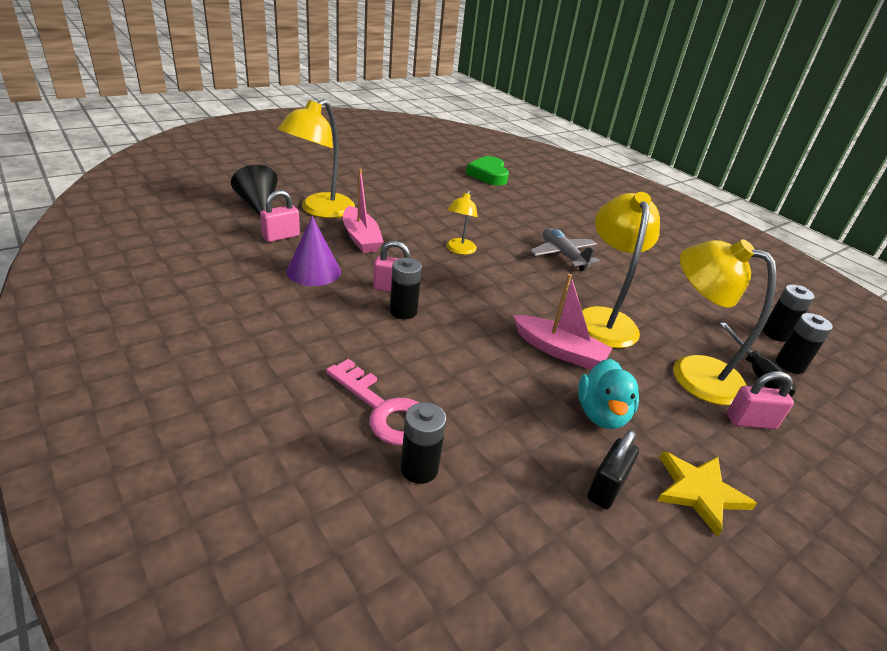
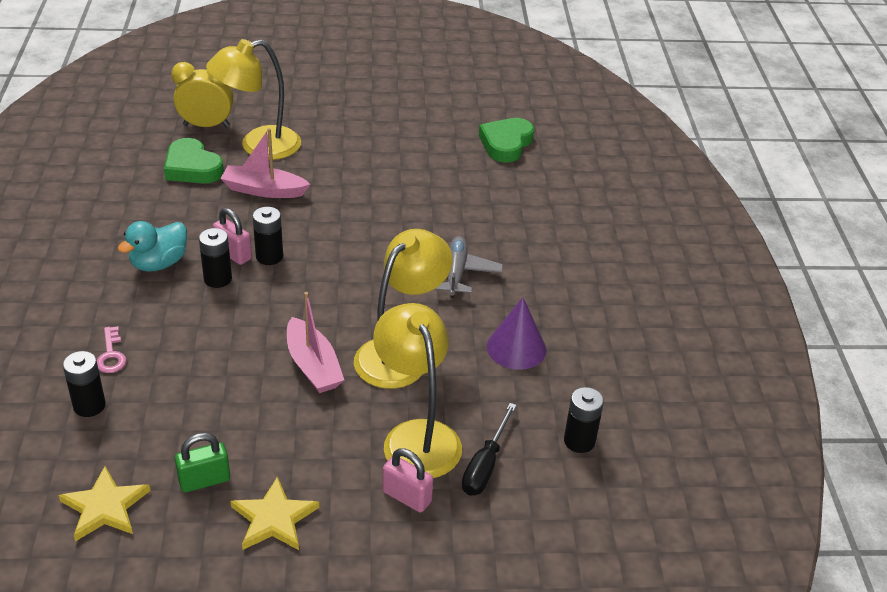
camera: 35 degrees right, 5 degrees up
(258, 205) = (206, 125): black cone -> yellow clock
(281, 236) = (192, 167): pink padlock -> green heart
(313, 271) = (184, 214): purple cone -> purple cone (516, 348)
(361, 238) = (263, 190): pink boat -> pink boat turned 90 degrees clockwise
(384, 410) = (111, 355): pink key -> pink key, size x0.56
(459, 250) = (346, 232): yellow lamp -> none
(558, 569) = (105, 507): none -> yellow star
(601, 414) = (276, 431): turquoise duck -> turquoise duck (159, 263)
(606, 488) = (204, 480): black padlock -> green padlock
(790, 365) = (539, 474): black battery -> black battery (269, 257)

